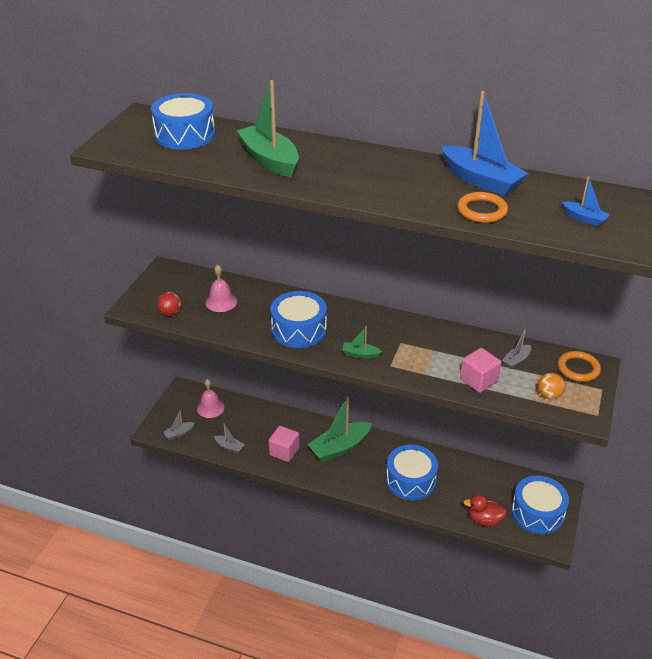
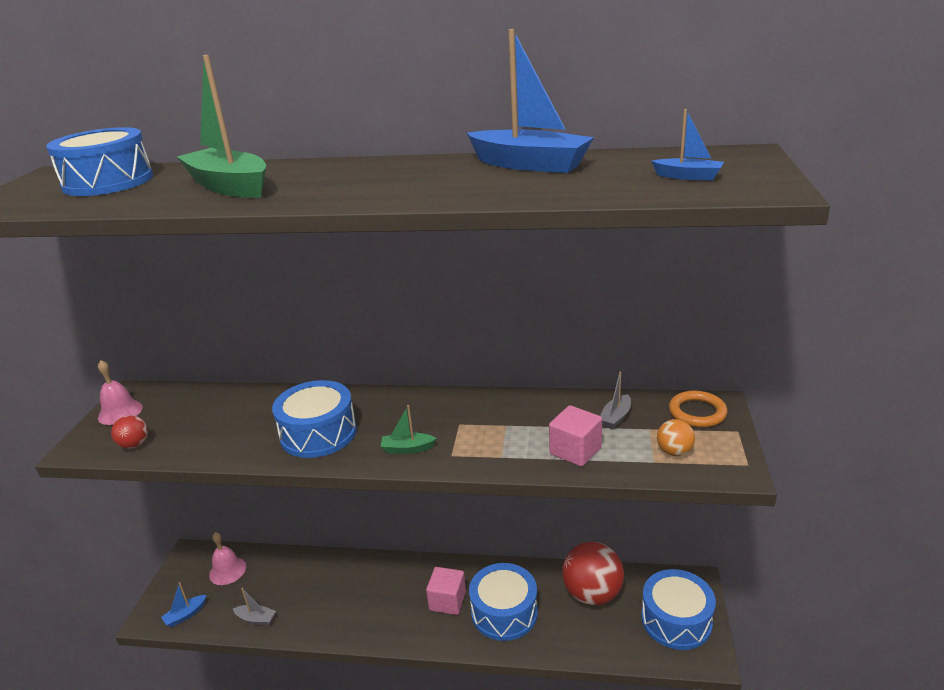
camera: 10 degrees left, 10 degrees down
(179, 434) = (185, 615): grey boat -> blue boat
(221, 302) = (208, 418): pink bell -> pink bell (120, 412)
(284, 451) = (331, 609): pink cube -> pink cube (447, 601)
(340, 448) = (404, 588): green boat -> none
(480, 481) = (592, 594): none -> red ball
(482, 211) = (543, 189): orange ring -> none
(484, 520) = (612, 646): red duck -> none

